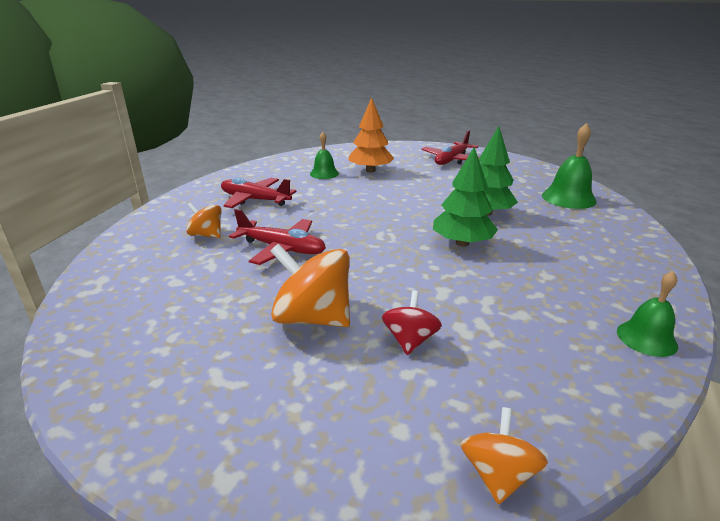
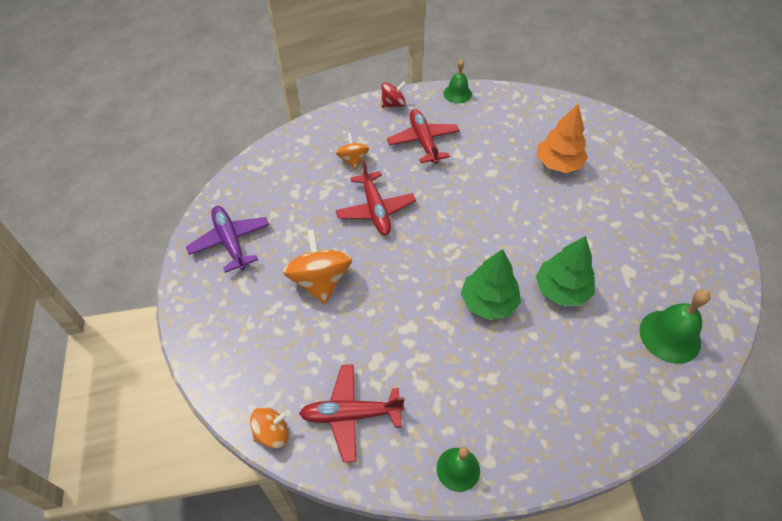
camera: 50 degrees right, 25 degrees up
(146, 360) = (230, 242): none -> purple plane
(324, 173) = (515, 141): green bell -> green bell (457, 93)
(410, 340) = (341, 340): red spinning top -> red spinning top (393, 104)
(451, 160) = (659, 202): red plane -> red plane (351, 415)

